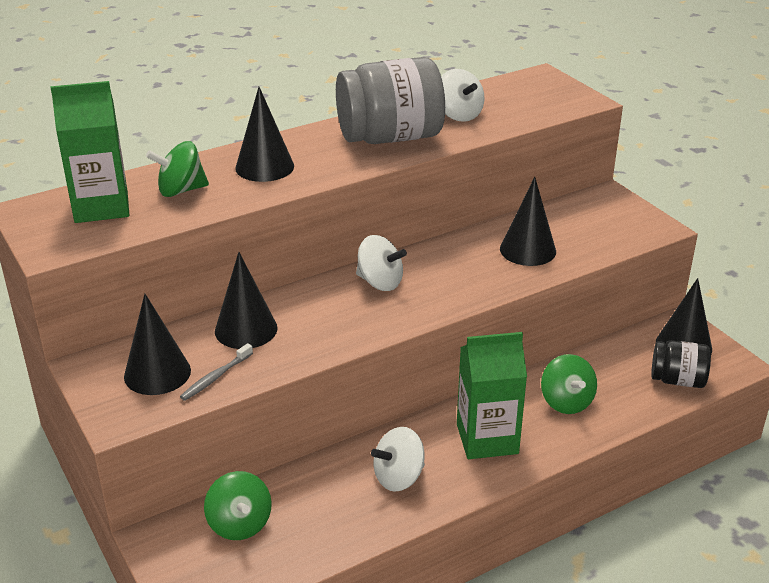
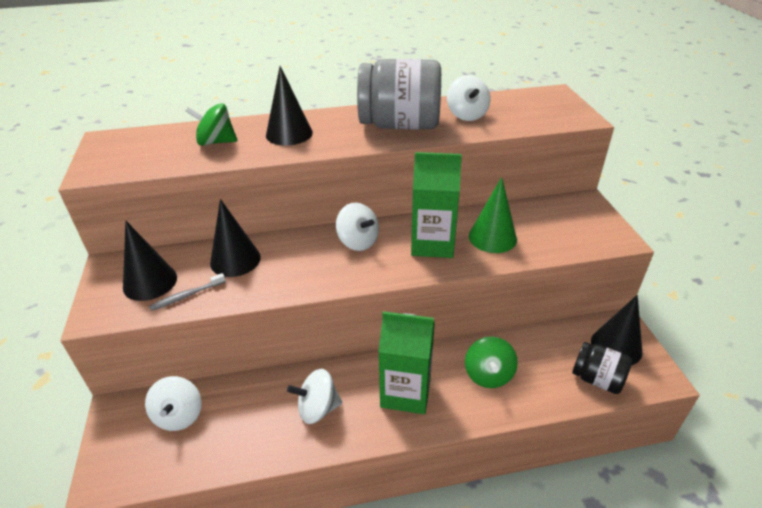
camera: 20 degrees right, 5 degrees up
(101, 207) = (153, 145): green carton -> green carton (432, 244)
(240, 524) = (179, 416): green spinning top -> white spinning top
(528, 250) = (492, 237): black cone -> green cone

